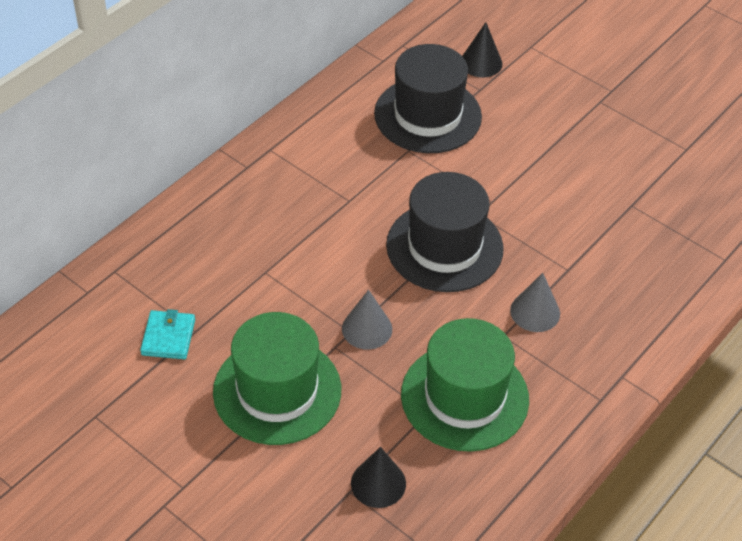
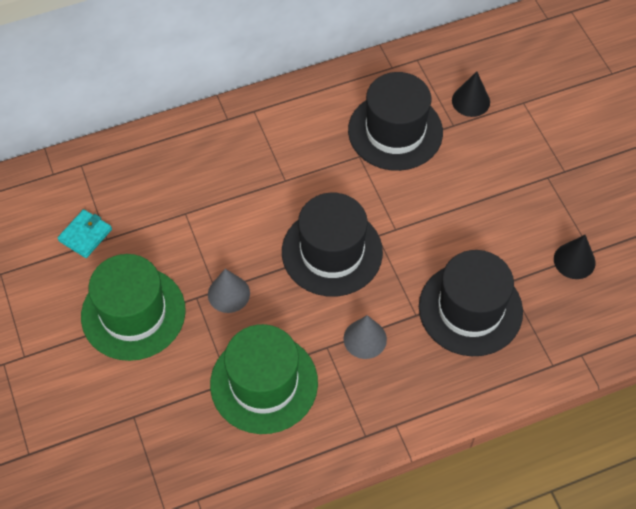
camera: 30 degrees right, 10 degrees up
(378, 483) = (157, 420): black cone -> black cone (574, 260)
(615, 243) = (470, 309): none -> black hat

